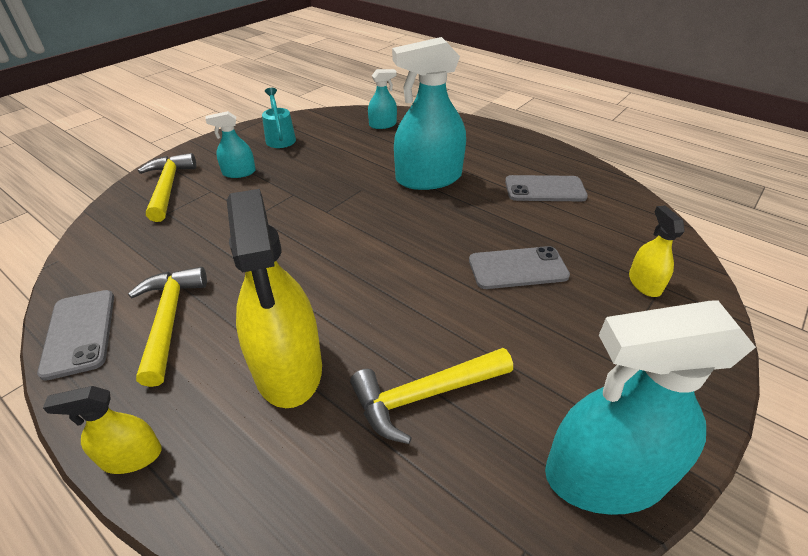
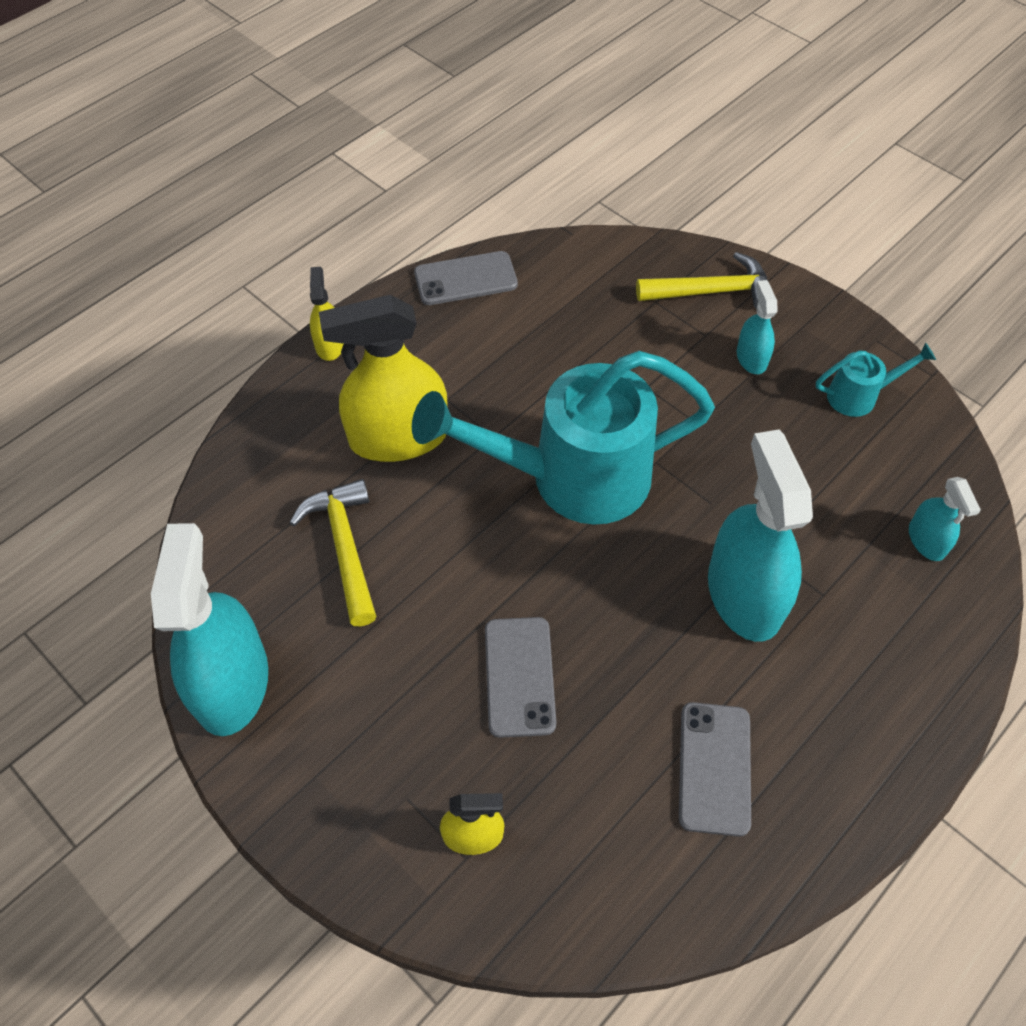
camera: 95 degrees right, 15 degrees up
(169, 320) = (473, 339): yellow hammer -> none
(340, 250) = (572, 477): none -> turquoise watering can

